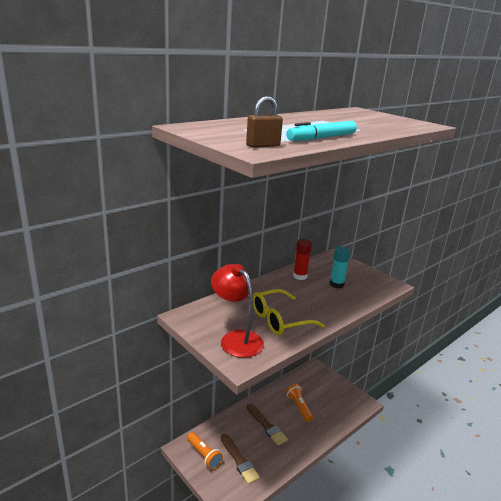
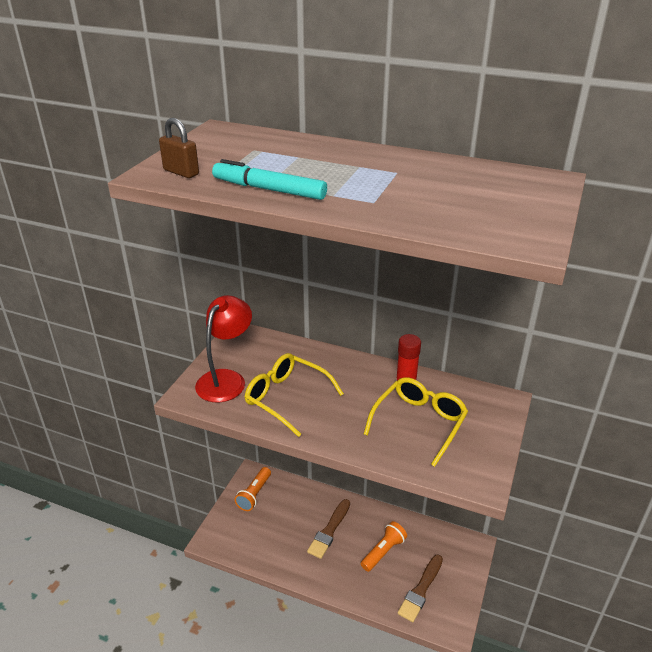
camera: 65 degrees right, 10 degrees up
(239, 460) = (266, 526): brown brush -> brown brush (421, 590)
(336, 284) = (419, 423): turquoise glue stick -> yellow glasses

